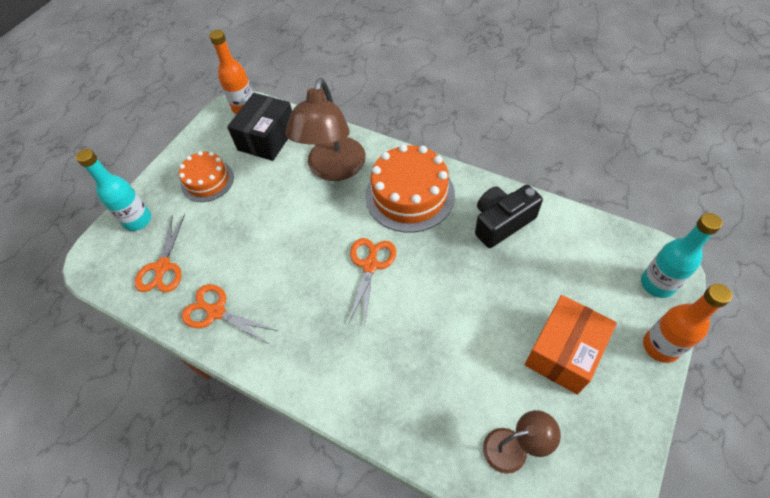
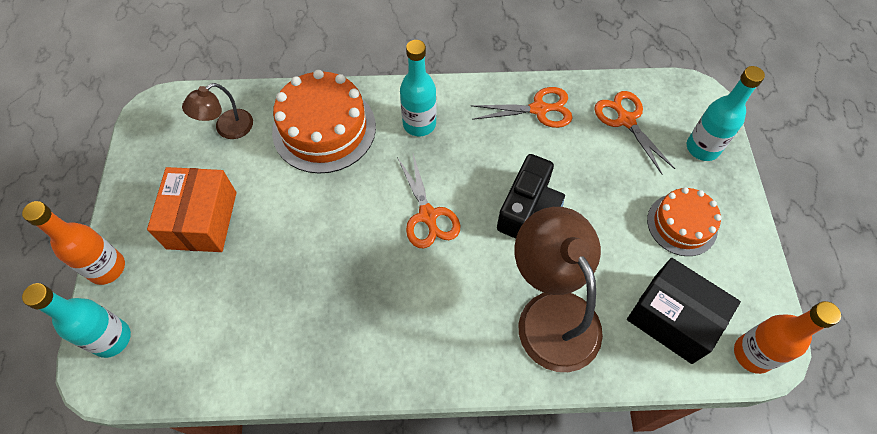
camera: 145 degrees right, 5 degrees up
(267, 138) = (673, 318): black box -> black box turned 45 degrees counterclockwise
(324, 351) = (419, 124): none -> turquoise bottle
(409, 195) = (435, 322): orange cake -> orange cake (324, 129)
(502, 222) = (308, 336): black camera -> black camera (528, 208)

